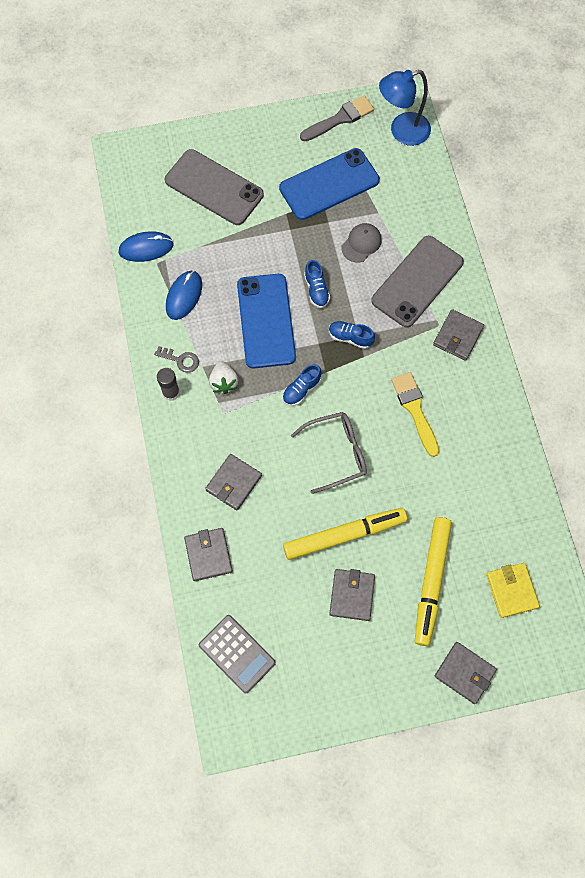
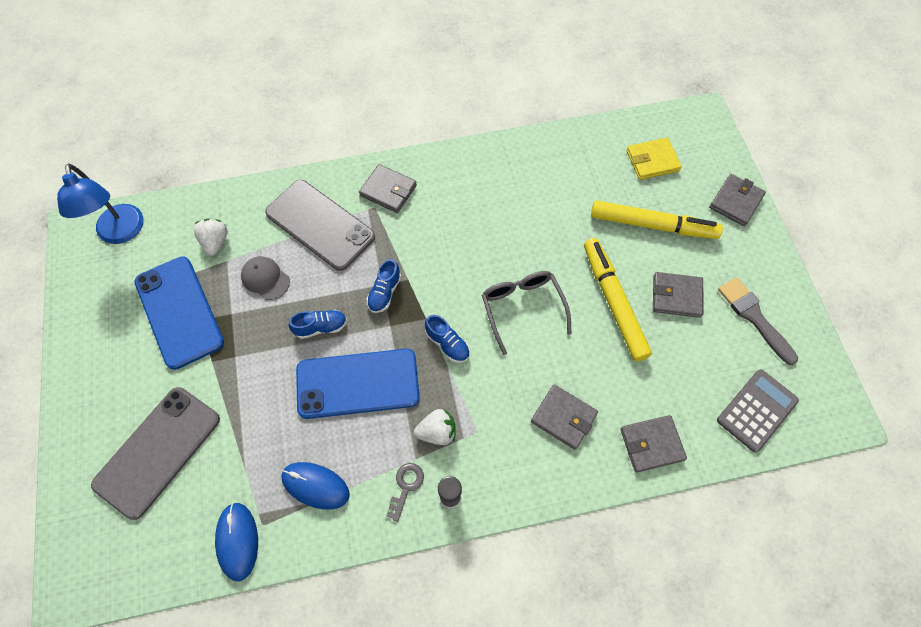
camera: 90 degrees left, 5 degrees down
(340, 119) = (87, 299): grey brush -> grey brush (754, 317)
(396, 202) = (215, 242): none -> white strawberry
(415, 410) = (471, 232): yellow brush -> none

